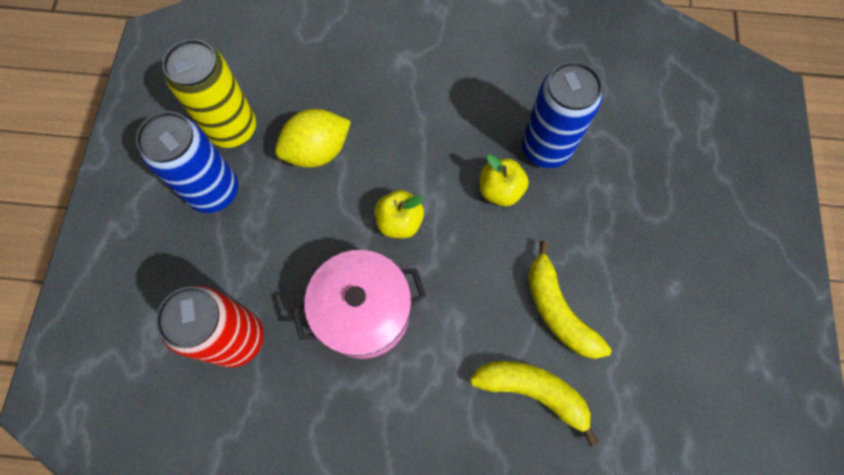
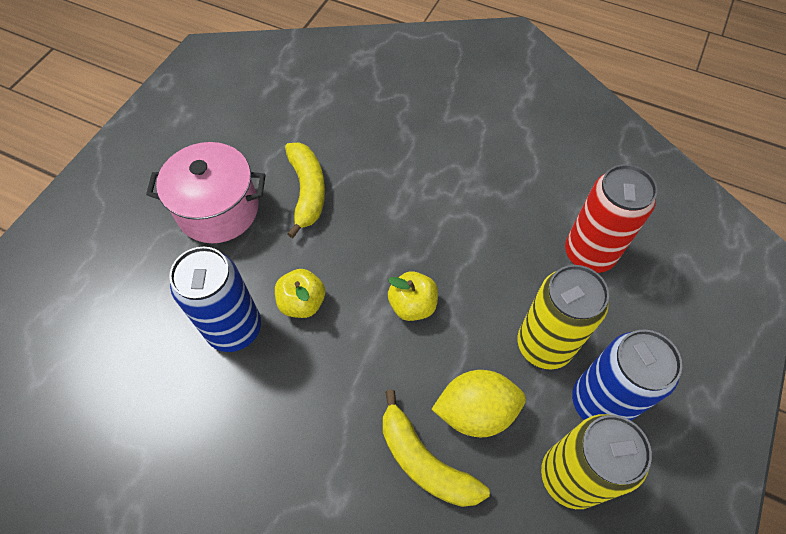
camera: 160 degrees left, 10 degrees down
(269, 225) = (544, 345): none -> yellow can
(364, 312) = (471, 239): pink pot -> pink pot (218, 210)
(533, 391) = (357, 147): yellow banana -> yellow banana (424, 461)

